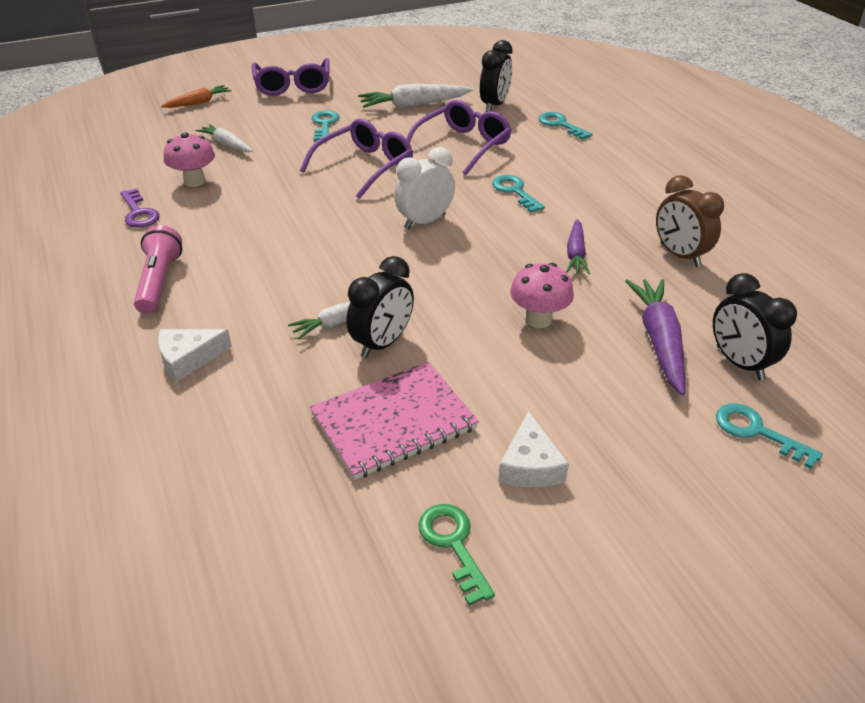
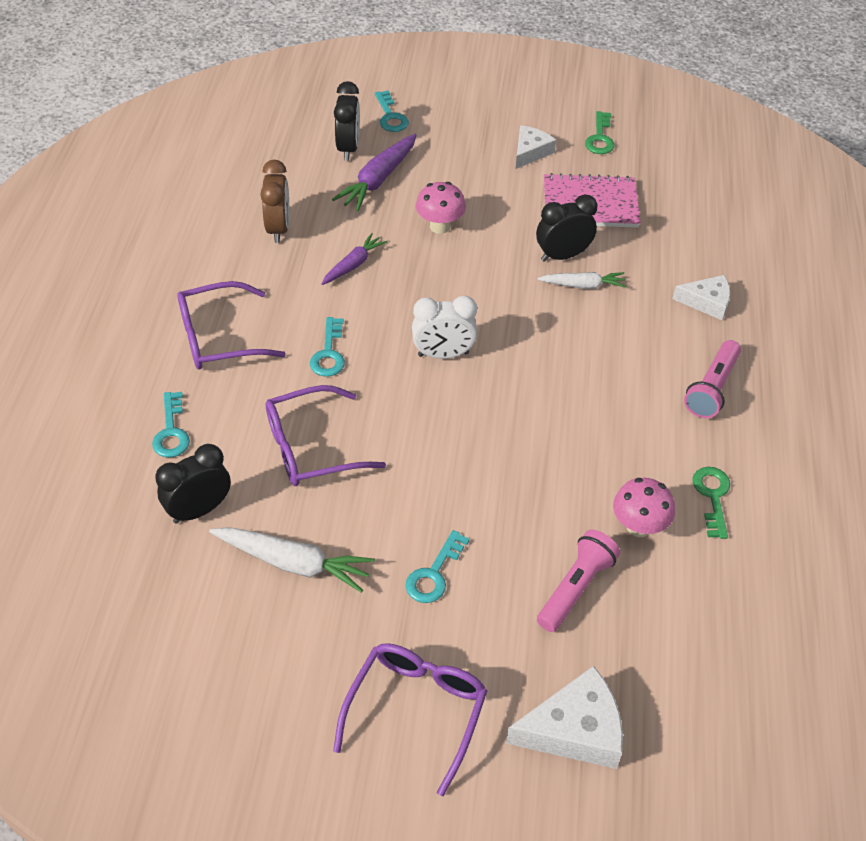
camera: 150 degrees left, 10 degrees up
(139, 213) = (712, 496): purple key -> green key
(198, 103) = (574, 730): orange carrot -> white cheese
(226, 144) = (575, 588): white carrot -> pink flashlight
(365, 166) = (441, 462): purple glasses -> purple glasses (218, 337)

